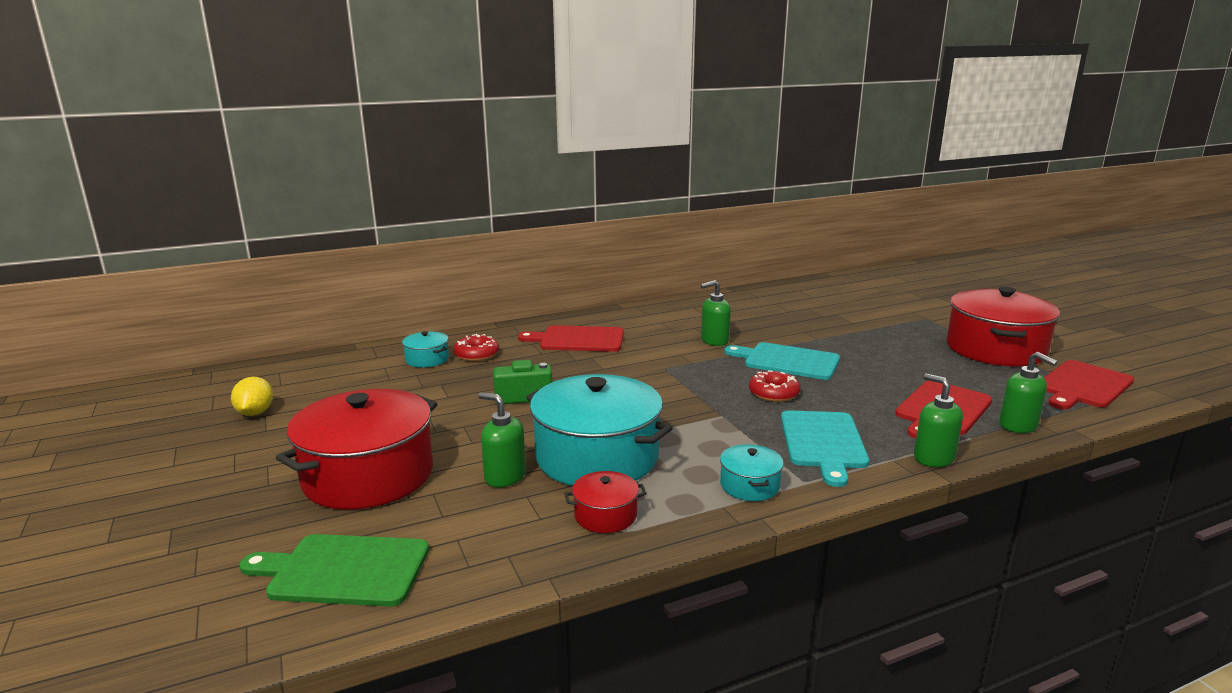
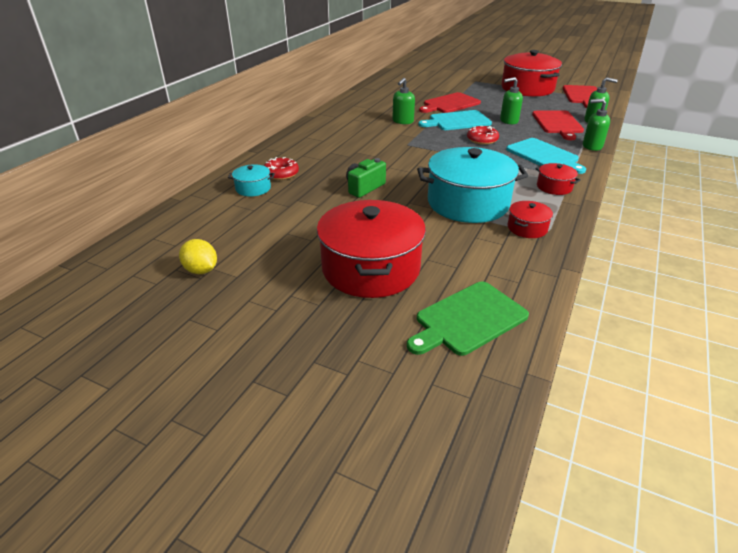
camera: 40 degrees left, 15 degrees up
(504, 476) = (445, 233): green soap dispenser -> green soap dispenser (508, 121)
(578, 339) = (326, 144): red cutting board -> red cutting board (450, 104)
(749, 485) = (554, 187): turquoise pot -> red pot

